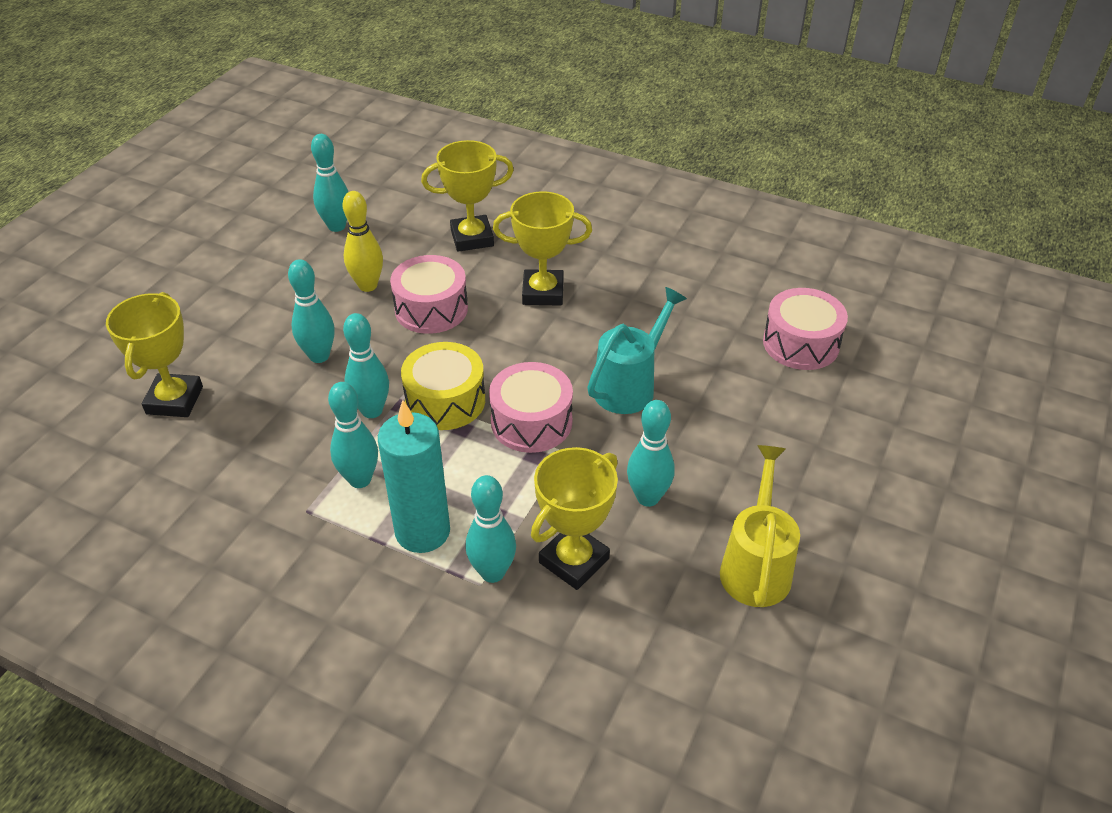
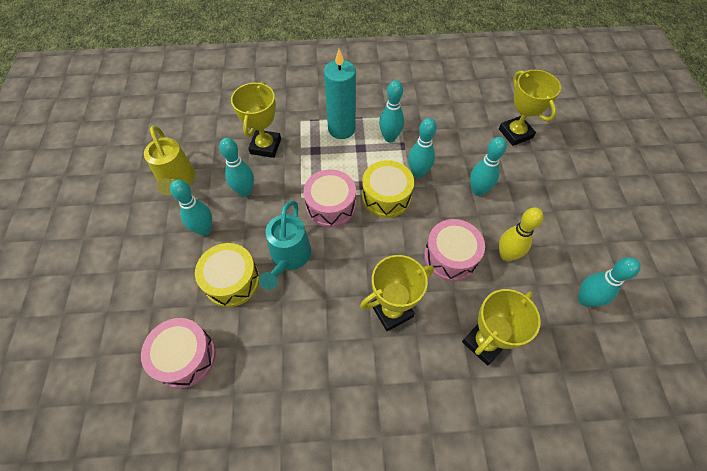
camera: 150 degrees right, 15 degrees up
(492, 572) = (298, 126): turquoise bowling pin -> turquoise bowling pin (204, 229)
(717, 391) = (232, 281): none -> yellow drum

